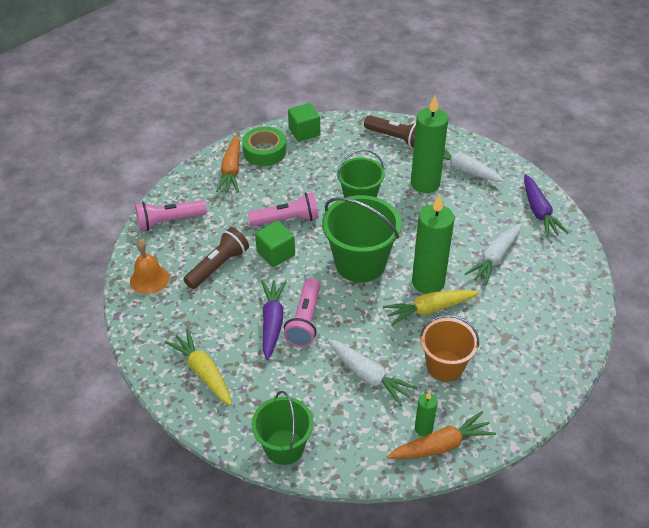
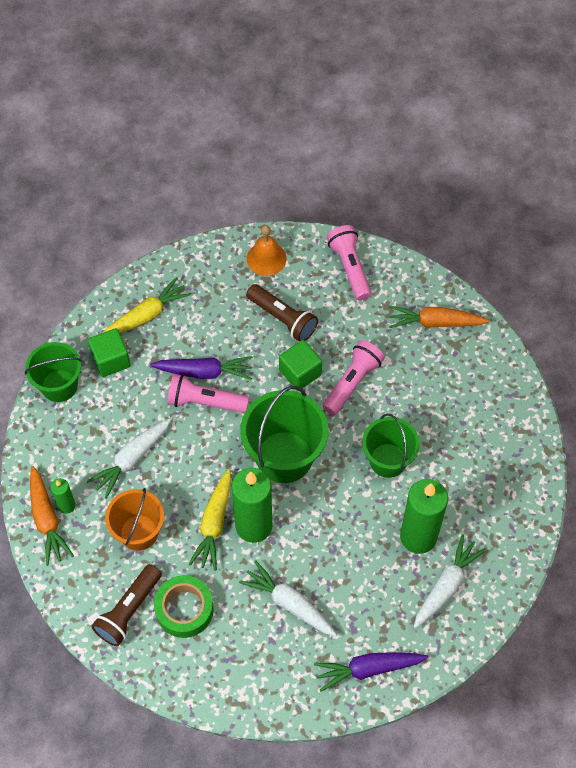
camera: 90 degrees right, 15 degrees up
(264, 151) = (471, 356): green tape -> green tape (184, 609)
(287, 220) = (352, 382): pink flashlight -> pink flashlight turned 135 degrees counterclockwise
(304, 132) = (512, 399): green cube -> green cube (111, 360)
(396, 139) = (505, 508): brown flashlight -> brown flashlight (128, 610)
(429, 309) = (214, 524): yellow carrot -> yellow carrot turned 150 degrees counterclockwise

